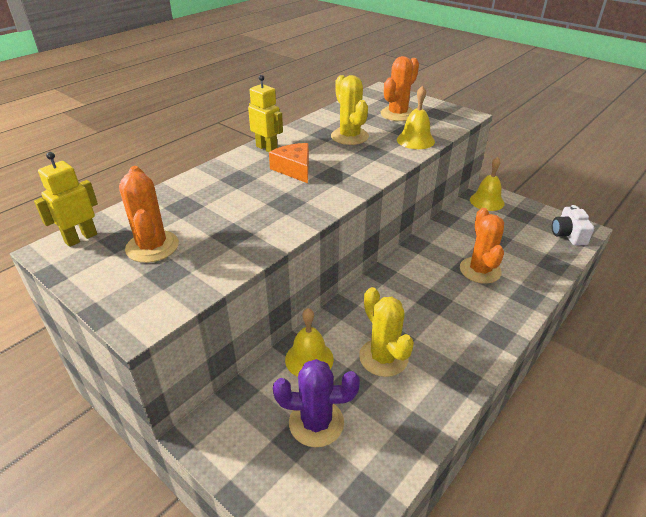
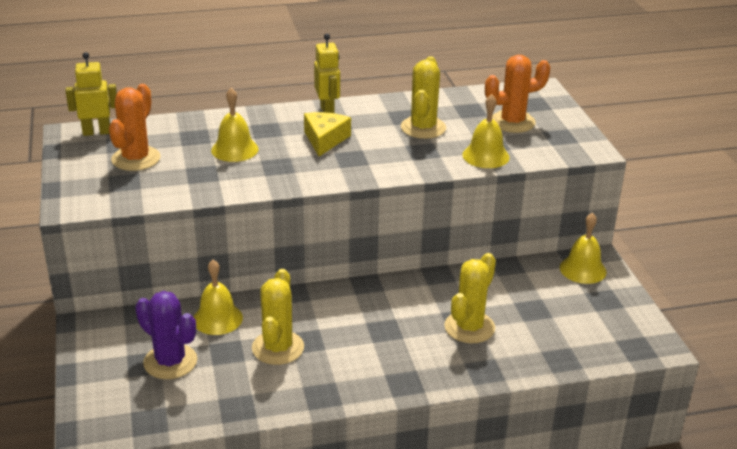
camera: 35 degrees right, 5 degrees down
(233, 203) = (234, 149): none -> yellow bell
(294, 169) = (325, 139): orange cheese -> yellow cheese
(480, 270) = (469, 327): orange cactus -> yellow cactus
(568, 235) = (628, 342): white camera -> none

